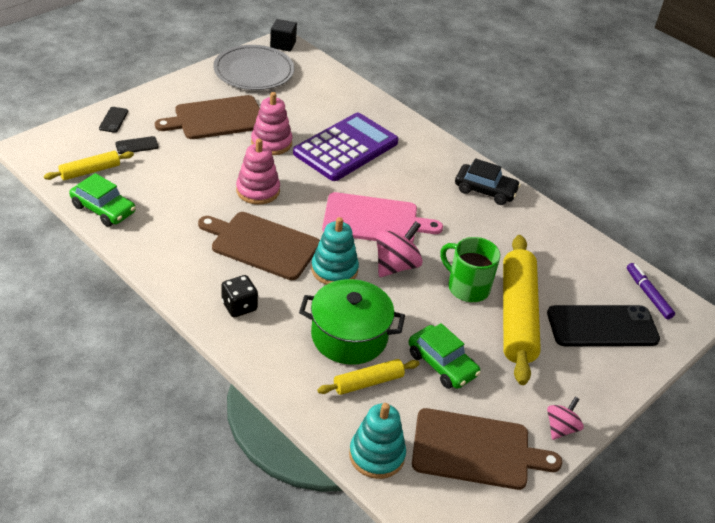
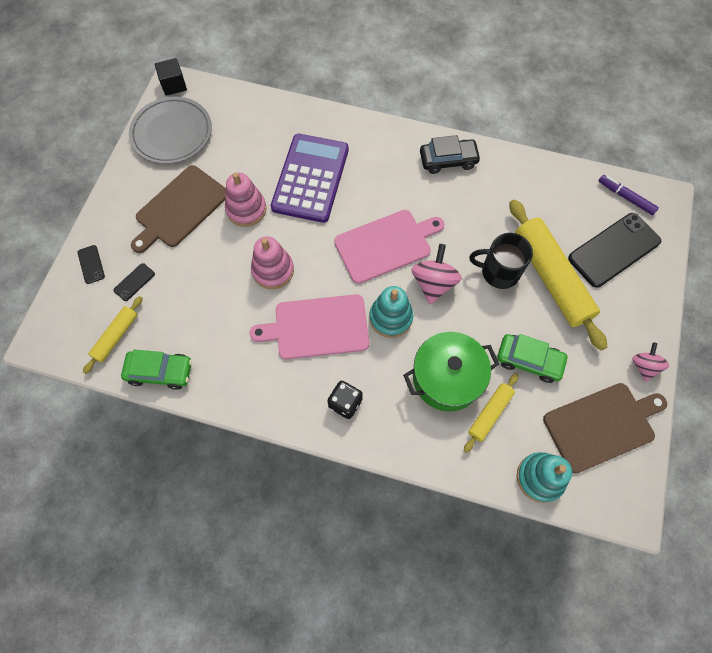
camera: 25 degrees left, 25 degrees up
(262, 244) = (317, 327): brown cutting board -> pink cutting board
(467, 287) = (498, 272): green mug -> black mug

